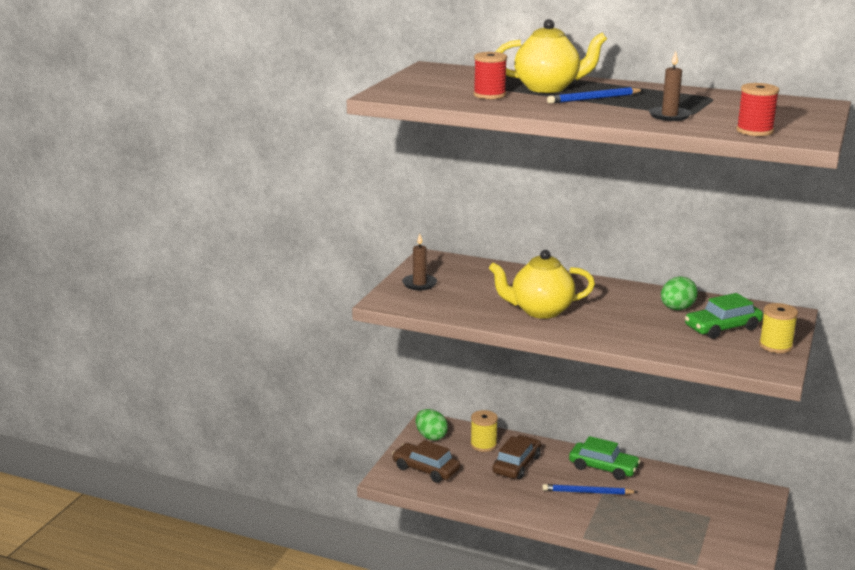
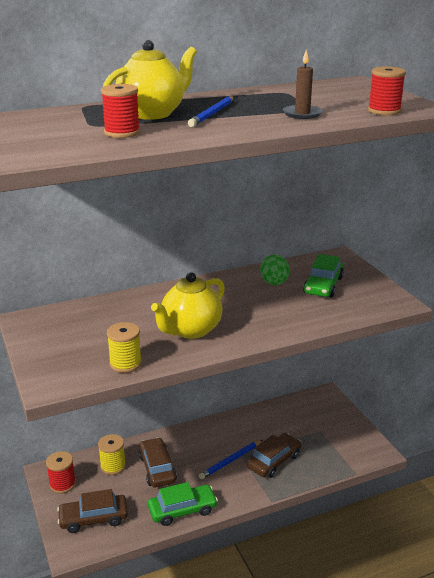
camera: 45 degrees left, 5 degrees up
(419, 284) = (54, 351): brown candle -> none
(431, 436) = (62, 484): green egg -> red spool
(603, 467) = (217, 433): green car -> green car (182, 510)
(627, 513) = (274, 461): none -> brown car
(775, 346) = (371, 285): yellow spool -> yellow spool (125, 364)

